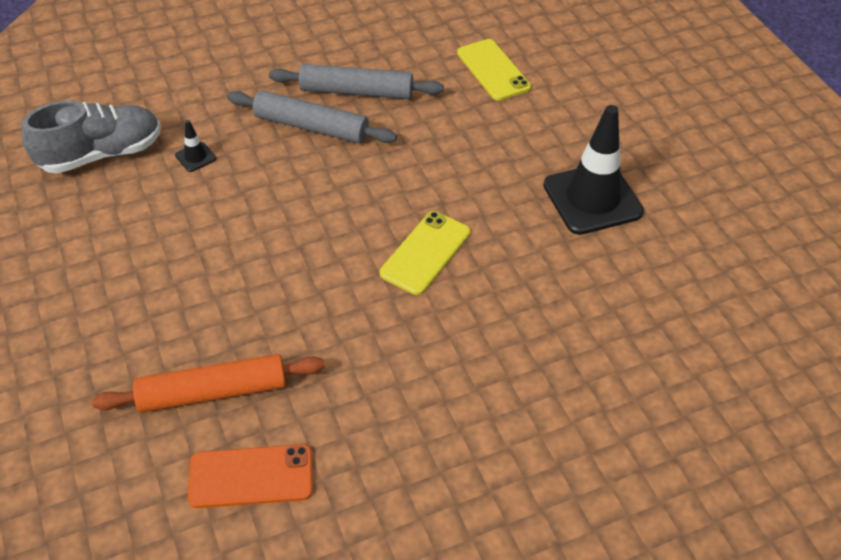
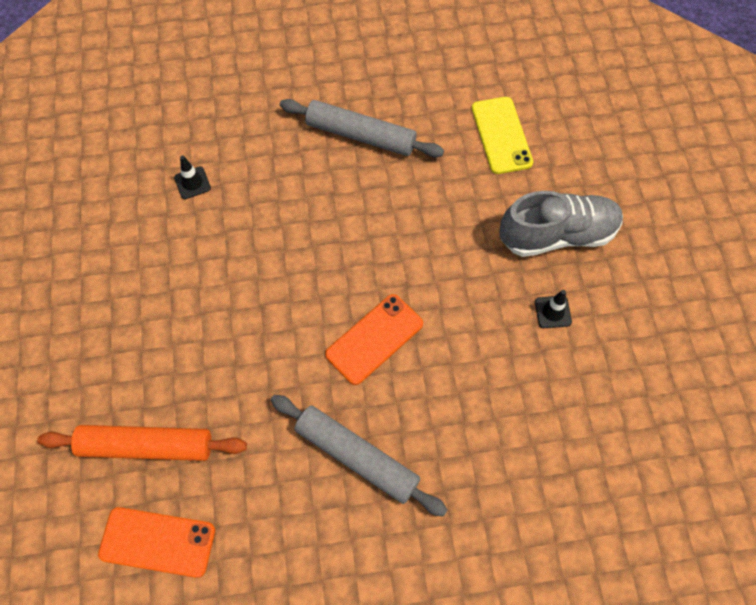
camera: 15 degrees right, 15 degrees up
(101, 154) = (110, 162): grey shoe -> grey shoe (557, 235)
(311, 127) = (307, 169): grey rolling pin -> grey rolling pin (356, 457)
(425, 253) = (374, 339): yellow phone -> orange phone
(592, 199) = (553, 312): black traffic cone -> black traffic cone, size x0.41

